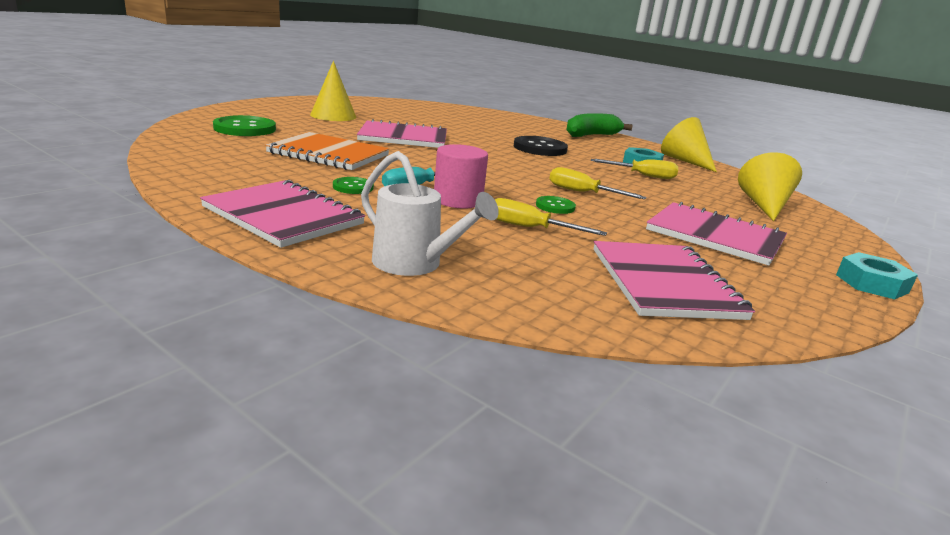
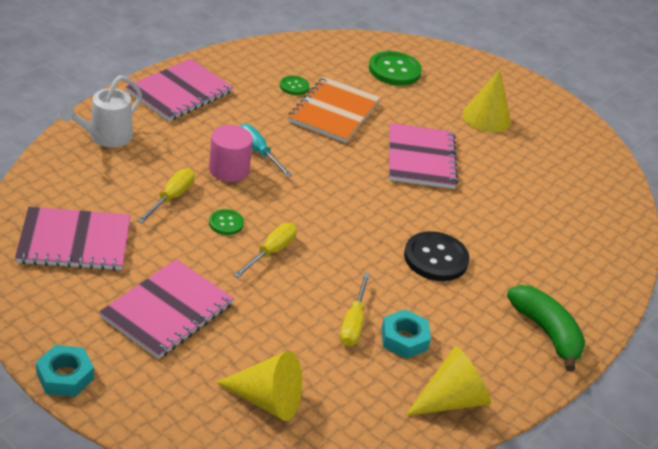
camera: 90 degrees right, 15 degrees up
(353, 187) = (247, 121): green button -> green button (294, 86)

